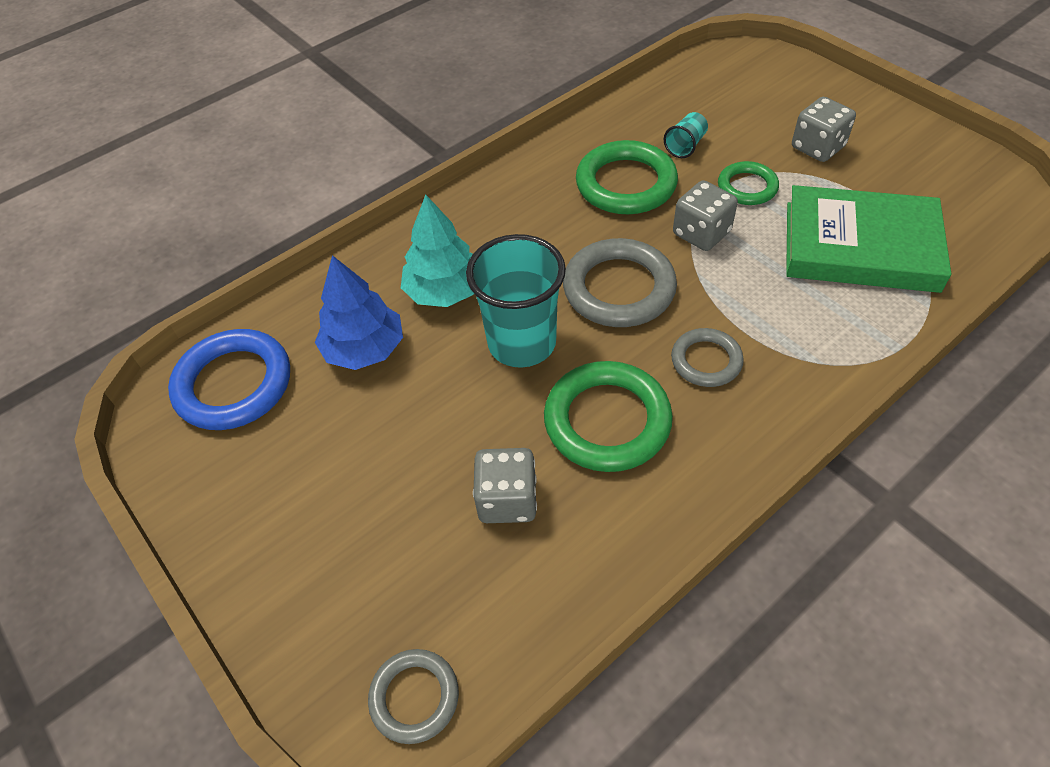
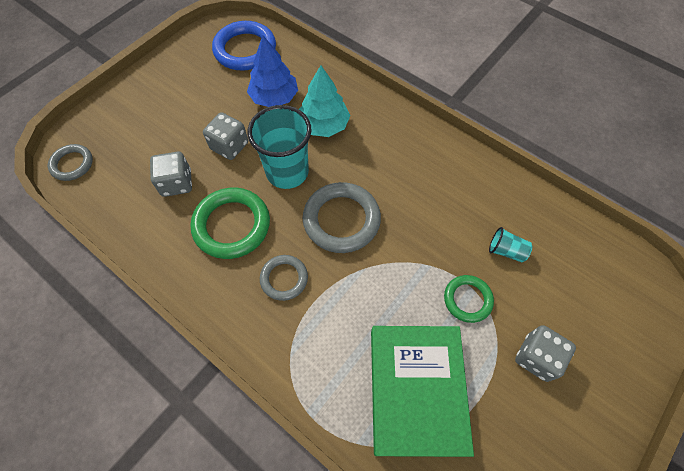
camera: 75 degrees right, 10 degrees up
(626, 184) = (449, 213): green ring -> none
(701, 233) = (406, 268): grey dice -> grey dice (229, 146)

